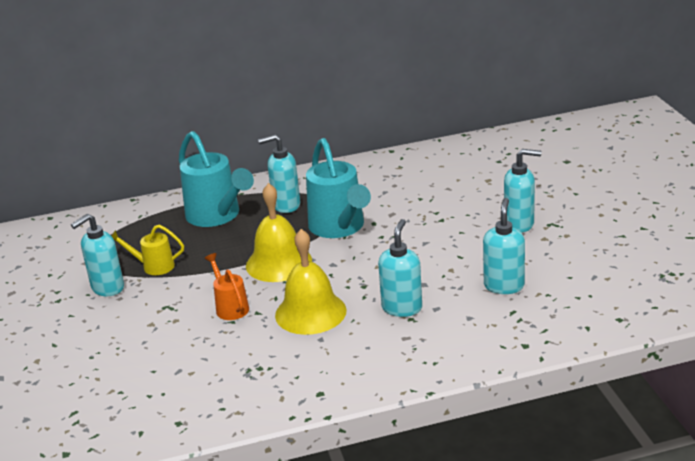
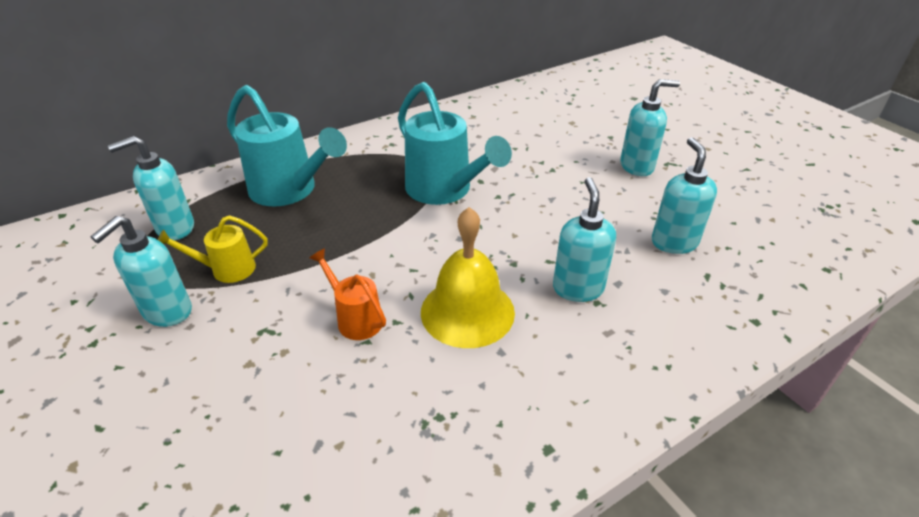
camera: 20 degrees left, 10 degrees up
(279, 263) = (393, 244): yellow bell -> none
(286, 205) = (368, 170): turquoise soap dispenser -> turquoise soap dispenser (175, 228)

